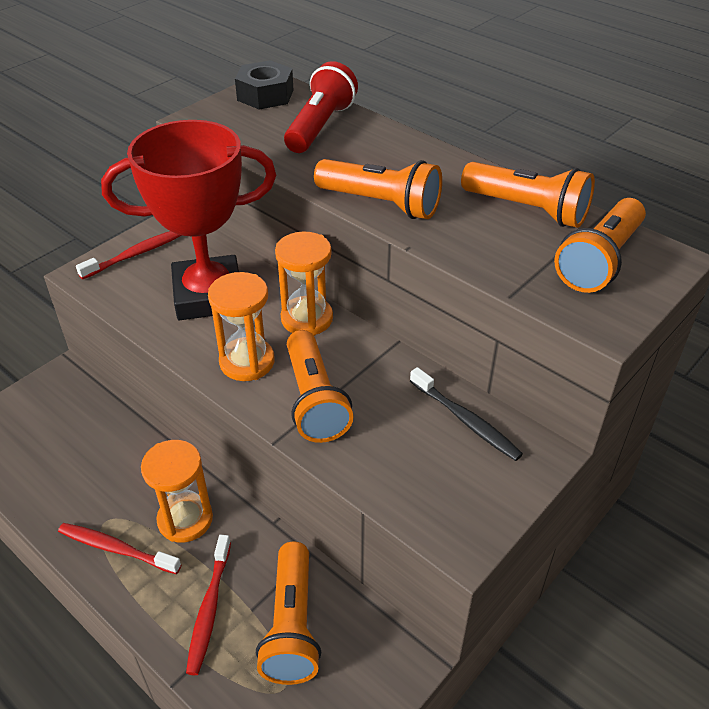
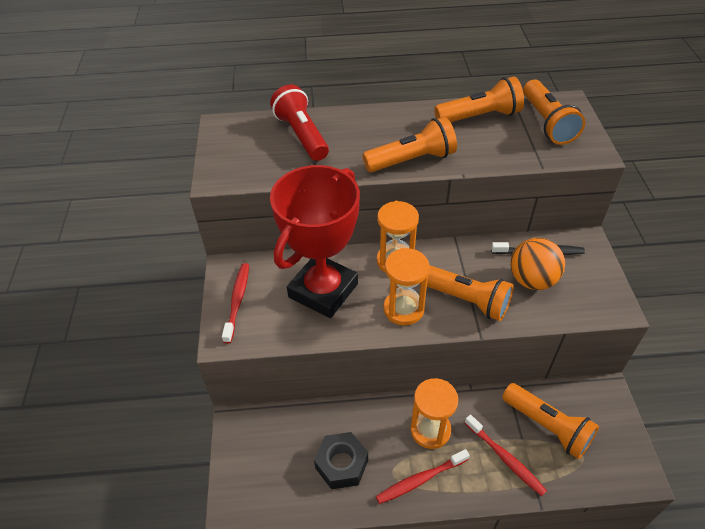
camera: 45 degrees left, 5 degrees up
(265, 95) = (232, 135): black nut -> black nut (341, 464)
(411, 438) = (532, 280): none -> orange ball

